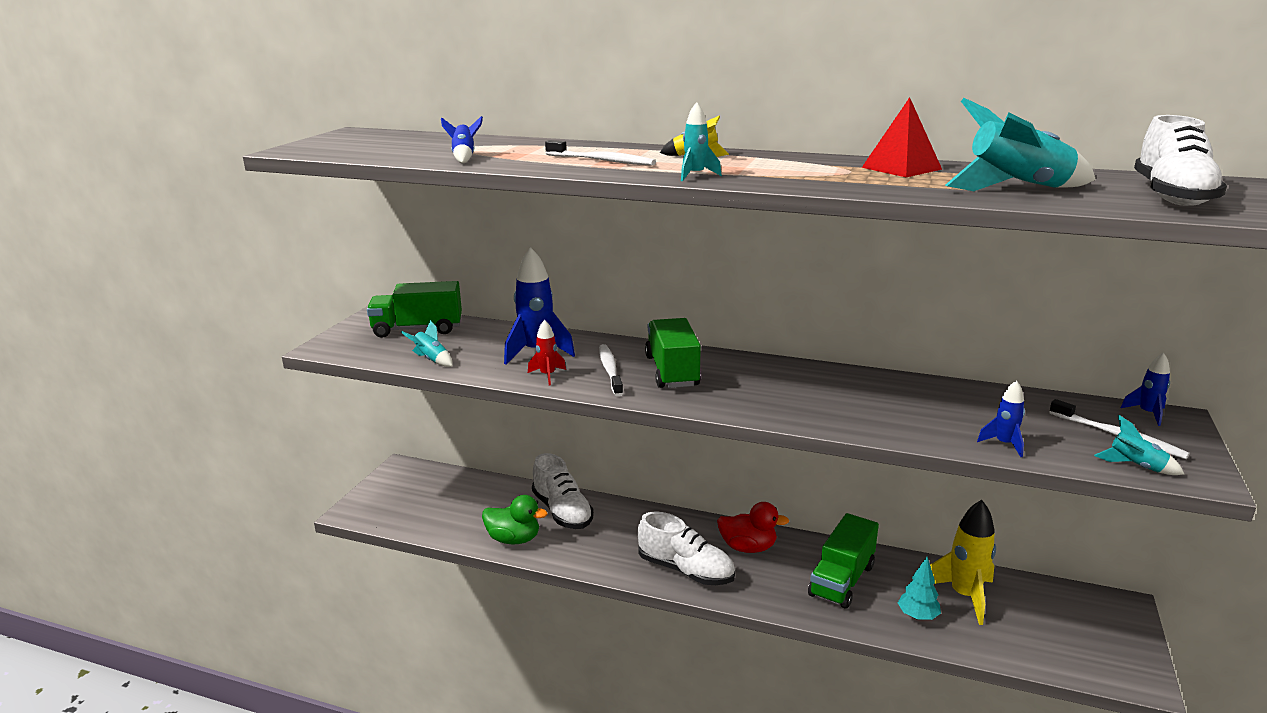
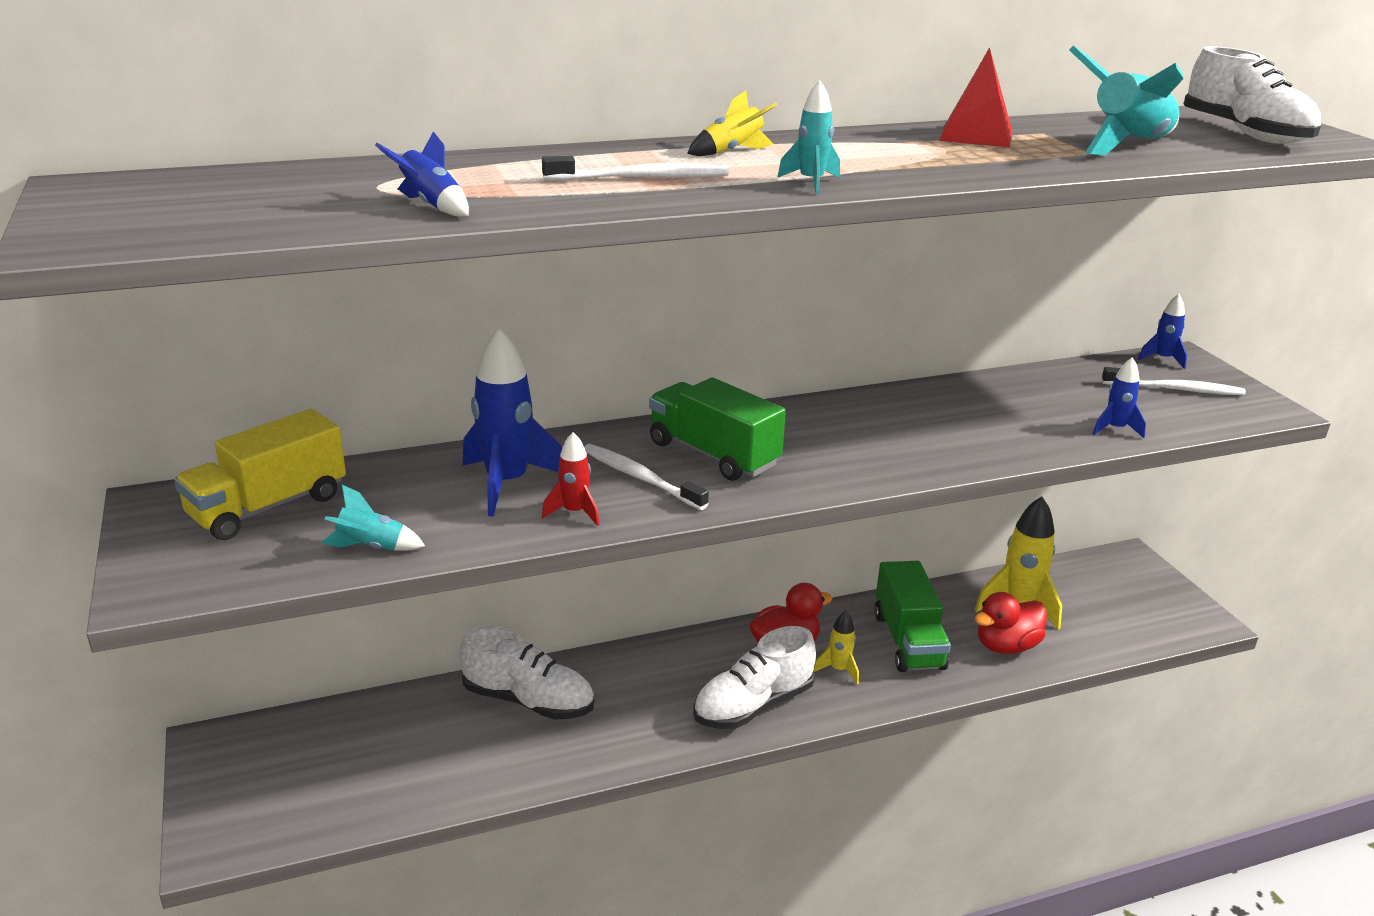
camera: 40 degrees left, 5 degrees up
(417, 329) = (268, 507): green truck -> yellow truck
(514, 539) = (508, 767): green duck -> none
(686, 570) = (753, 705): white shoe -> white shoe turned 150 degrees clockwise
(768, 575) = (838, 670): none -> yellow rocket
(917, 616) = (1006, 646): turquoise tree -> red duck
(1136, 466) = (1224, 415): turquoise rocket -> none

